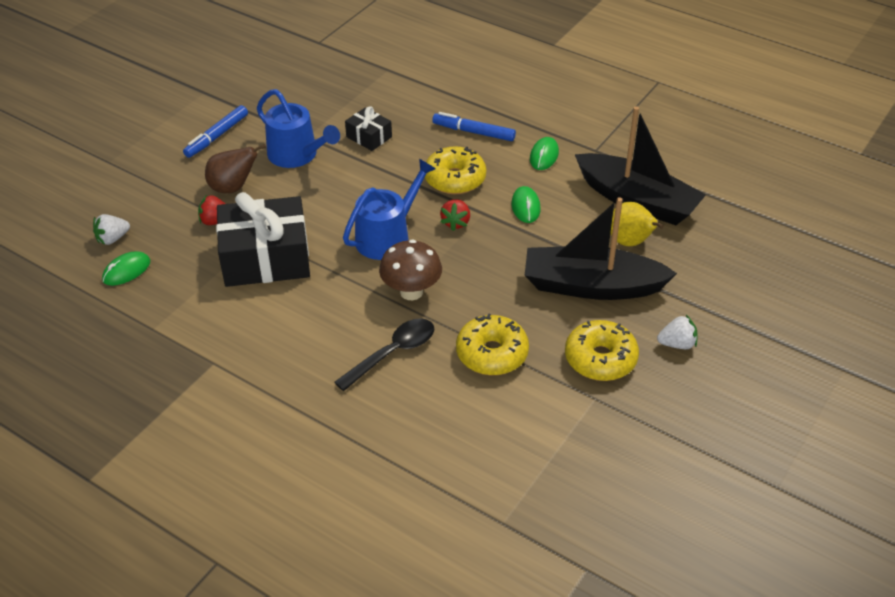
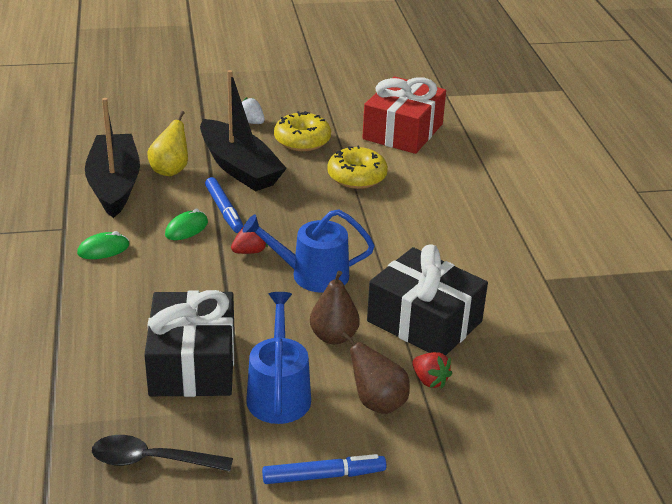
camera: 135 degrees left, 10 degrees down
(112, 239) = (542, 430): white strawberry -> none
(126, 271) = (554, 389): green mouse -> none
(311, 206) = (333, 337): none -> brown pear
(369, 137) = (193, 363): black gift -> black gift, size x2.09
(393, 353) = (415, 212): black spoon -> black spoon (151, 460)
(411, 292) = (352, 233): brown mushroom -> none
(455, 179) = (194, 279): yellow donut -> none
(473, 132) = (109, 303): blue marker -> blue marker (224, 210)
(540, 454) = (403, 131): none -> red gift

